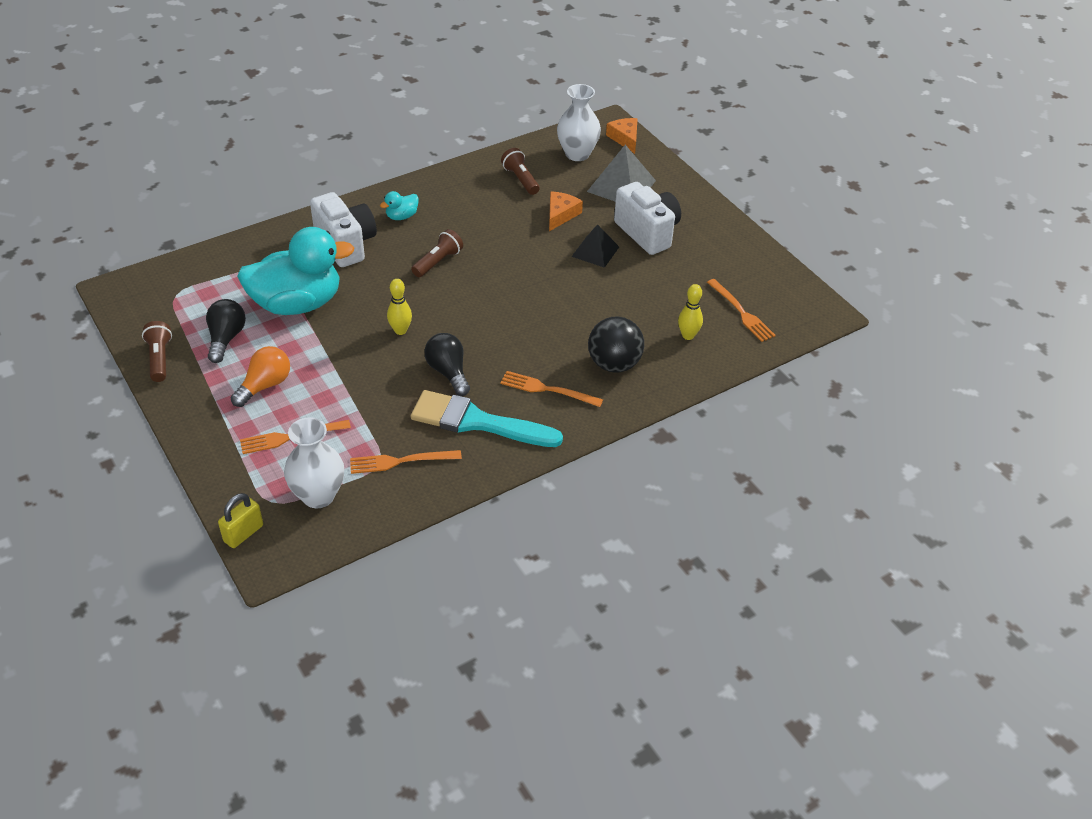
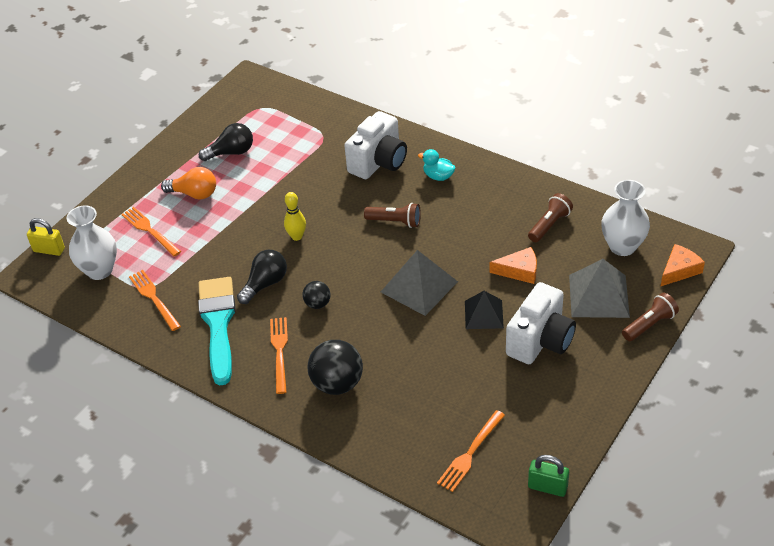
camera: 70 degrees right, 0 degrees up
(159, 359) = (192, 132): brown flashlight -> brown flashlight (649, 325)
(297, 304) = (291, 169): turquoise duck -> none
(504, 345) = (317, 304): none -> black ball
(533, 276) = (419, 286): none -> grey pyramid
(688, 335) = (409, 423): yellow bowling pin -> none
(798, 284) = (547, 487): none -> green padlock

